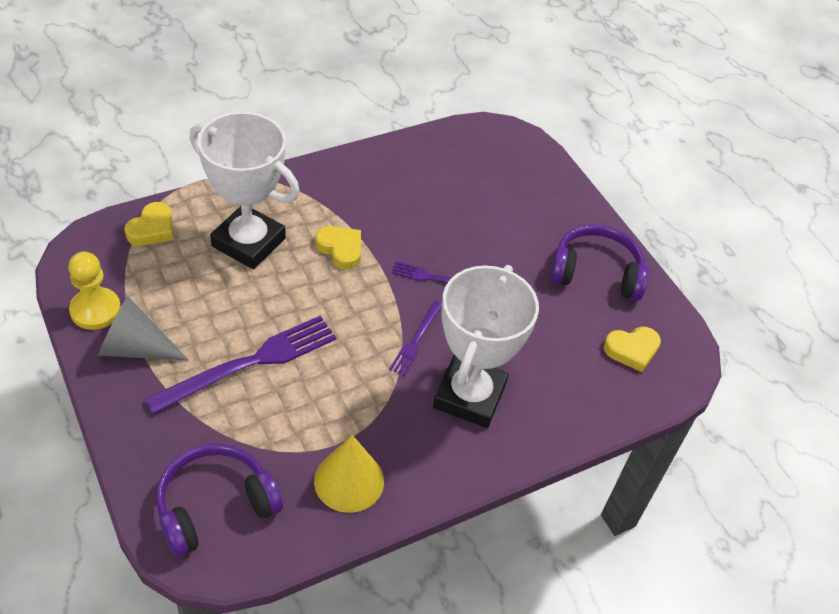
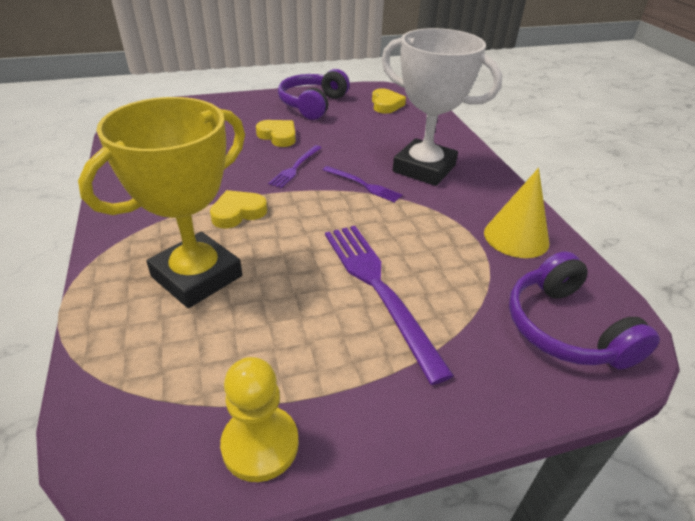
camera: 75 degrees left, 10 degrees down
(135, 347) = (341, 395): grey cone -> none
(152, 228) = (124, 369): yellow heart -> yellow heart (278, 136)
(248, 242) = (197, 276): white trophy -> yellow trophy

